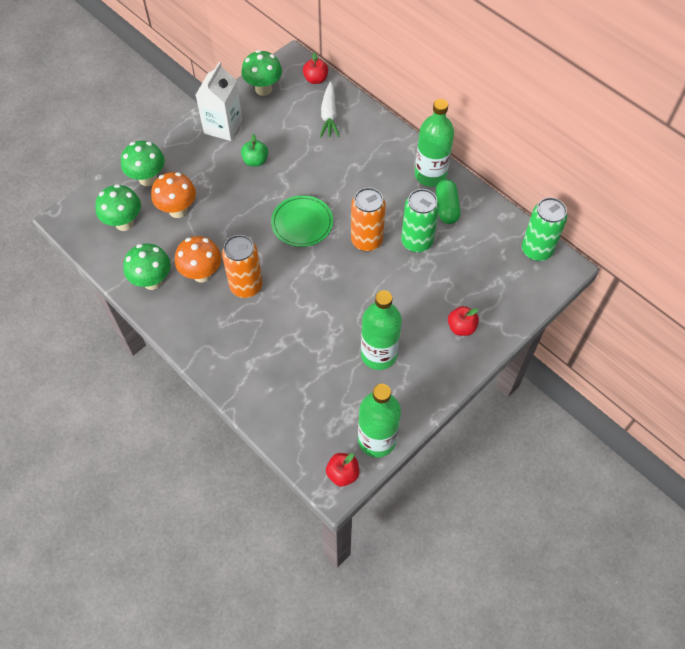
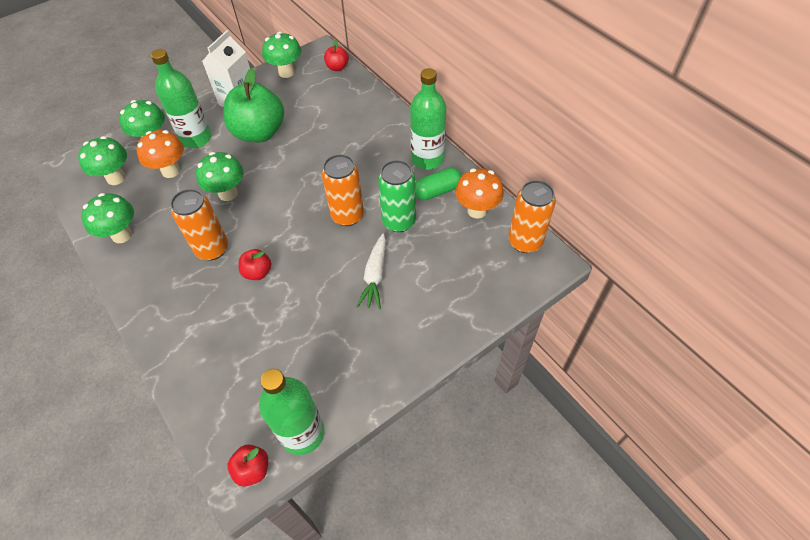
camera: 10 degrees right, 5 degrees down
(202, 274) = (172, 232): orange mushroom -> orange mushroom (477, 210)
(244, 229) = (228, 193): none -> green mushroom
(255, 161) = (259, 133): green apple -> green apple, size x2.17
(302, 223) = (287, 193): green plate -> none
(329, 115) = (341, 98): white carrot -> white carrot (375, 276)
(379, 354) = (330, 335): green bottle -> green bottle (196, 138)
(446, 208) = (437, 191): green capsule -> green capsule turned 60 degrees clockwise
(461, 327) = (427, 315): red apple -> red apple (258, 272)
(536, 250) = (525, 242): green can -> orange can

